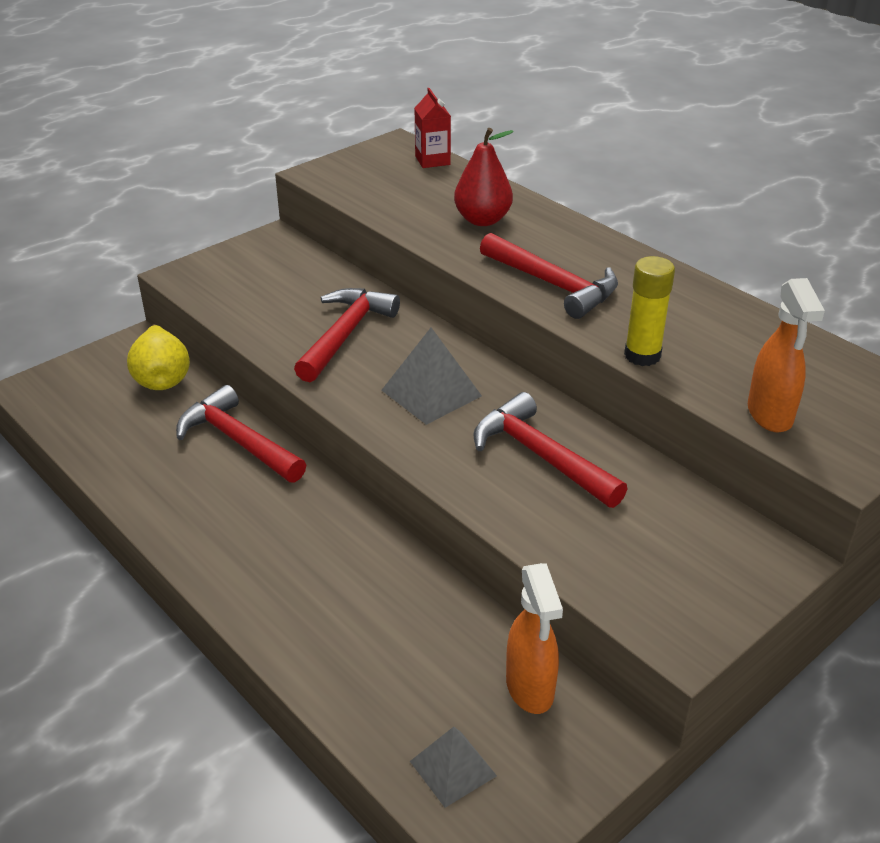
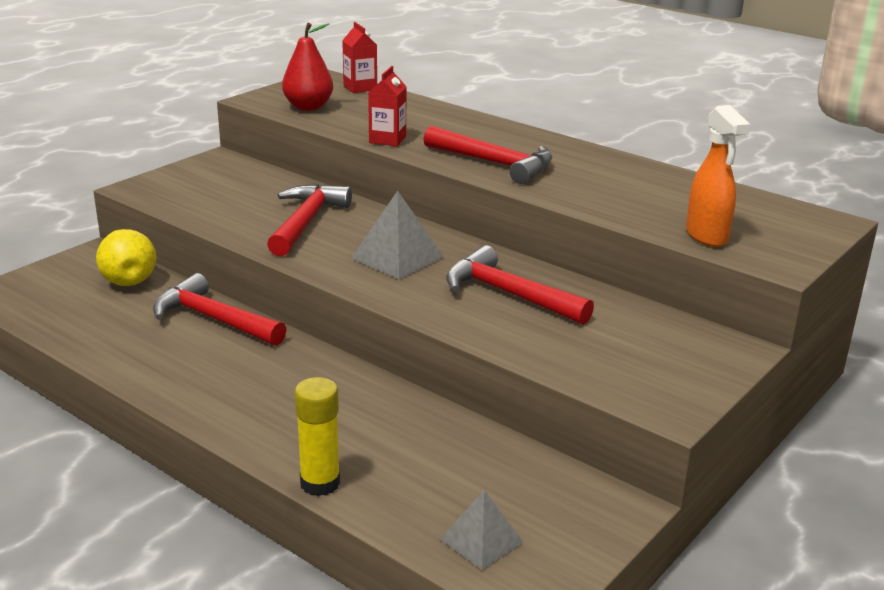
camera: 10 degrees left, 10 degrees down
(443, 241) = (387, 140): none -> red carton
(482, 220) = (418, 124): red pear -> red pear (308, 107)
(530, 689) = (536, 477): orange spray bottle -> none
(642, 355) = (586, 204): yellow glue stick -> yellow glue stick (320, 483)

